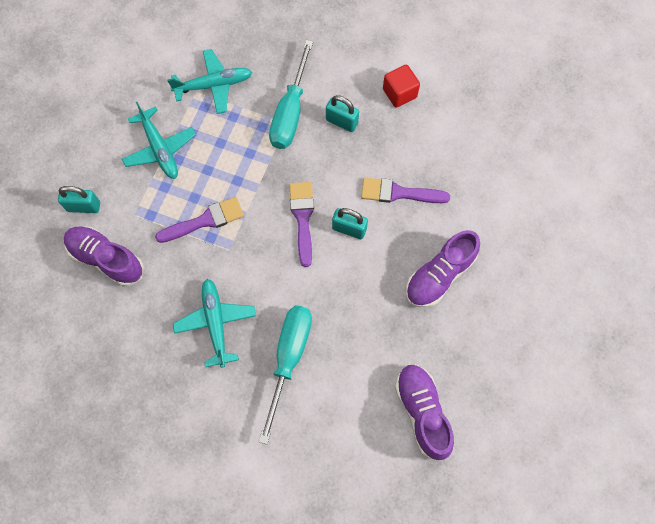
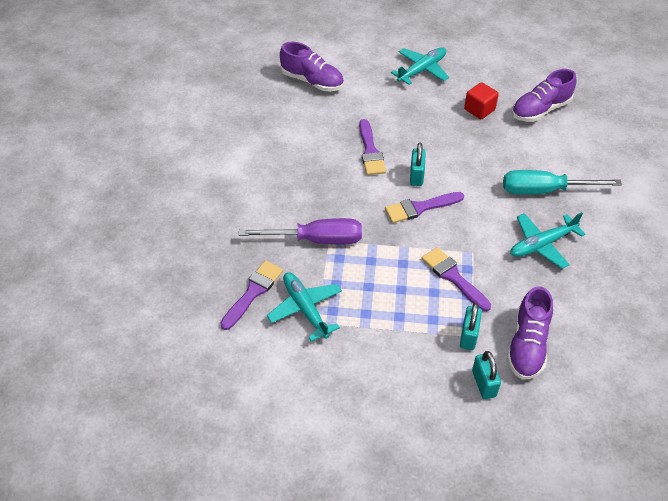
camera: 105 degrees left, 20 degrees down
(159, 149) = (393, 335): turquoise plane -> turquoise plane (421, 70)
(246, 48) = (253, 292): none -> purple brush
(290, 112) = (316, 239): turquoise screwdriver -> purple screwdriver
(342, 122) = (314, 201): turquoise padlock -> turquoise padlock (468, 336)
(399, 93) = (272, 167): red cube -> red cube (479, 110)
(439, 275) = (431, 117): purple shoe -> purple shoe (312, 81)

